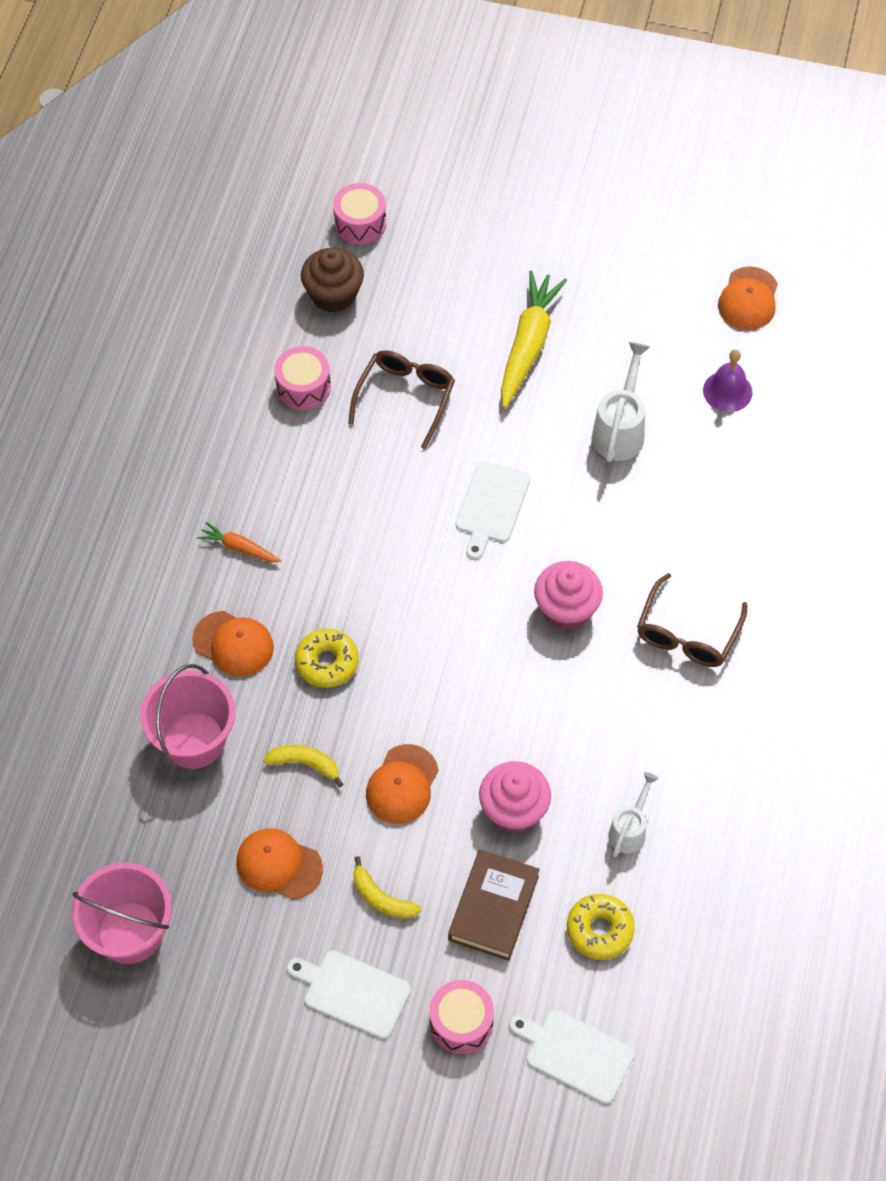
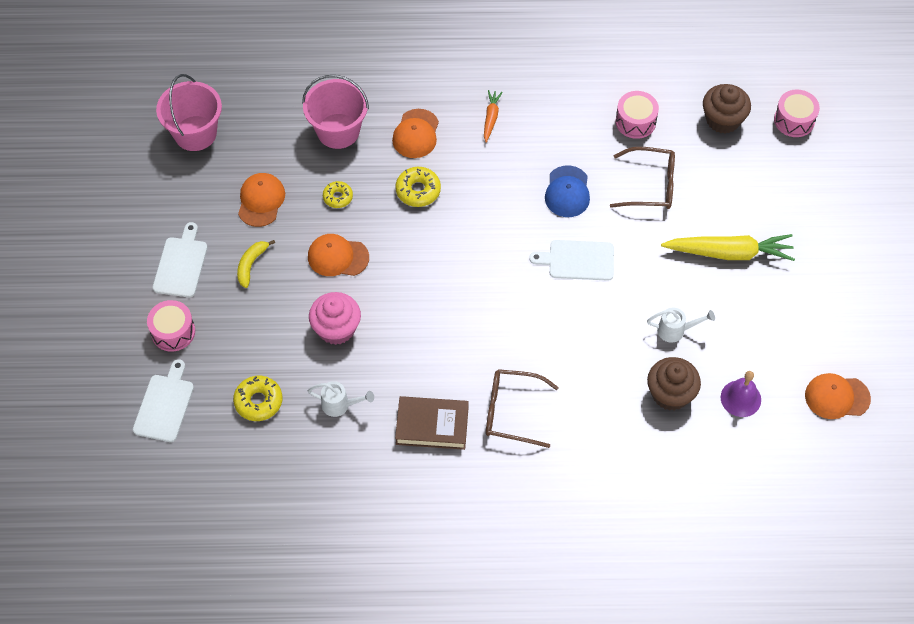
camera: 75 degrees right, 0 degrees up
(305, 764) = (338, 197): yellow banana -> yellow donut
(385, 490) = (567, 192): none -> blue cap
(494, 908) = (260, 332): brown book -> brown book (432, 426)
(566, 609) = (507, 327): pink cupcake -> none
(620, 429) = (676, 330): white watering can -> white watering can, size x0.64
(704, 459) = (670, 394): none -> brown cupcake

